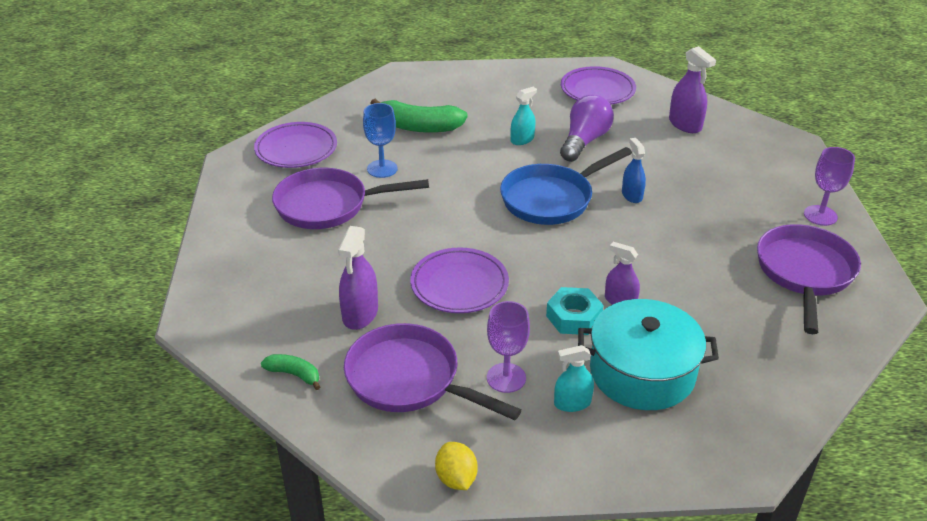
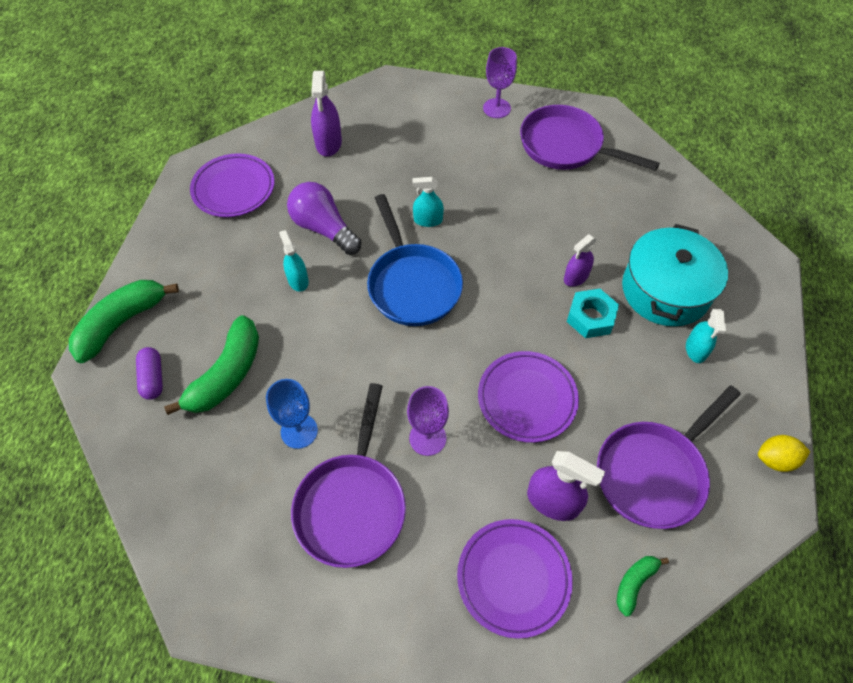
camera: 75 degrees left, 20 degrees up
(296, 149) = (215, 526): purple plate -> purple plate (513, 578)
(402, 98) = (153, 378): none -> purple capsule
(442, 75) = (122, 323): none -> green banana
(506, 378) = (660, 391): purple goblet -> purple goblet (427, 438)
(632, 195) = (428, 220): blue spray bottle -> turquoise spray bottle
(685, 124) = (328, 143): purple spray bottle -> purple spray bottle turned 105 degrees clockwise

